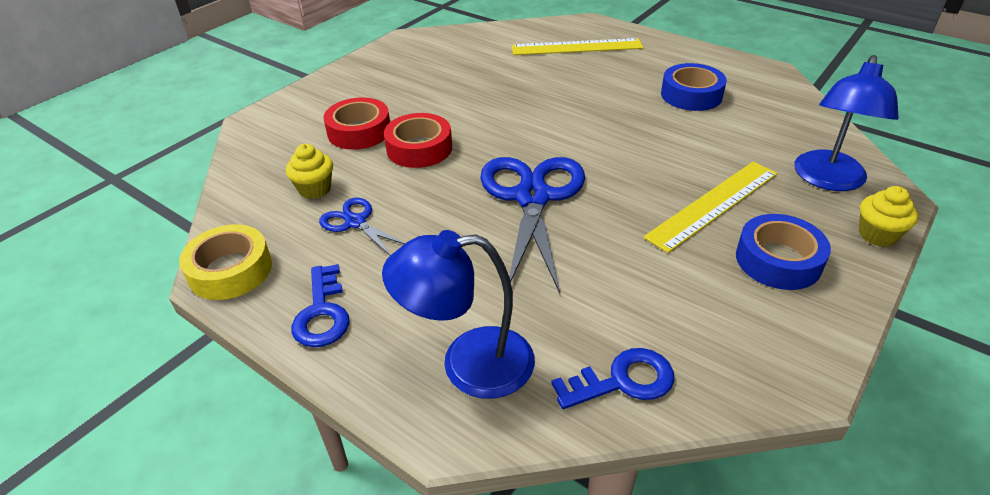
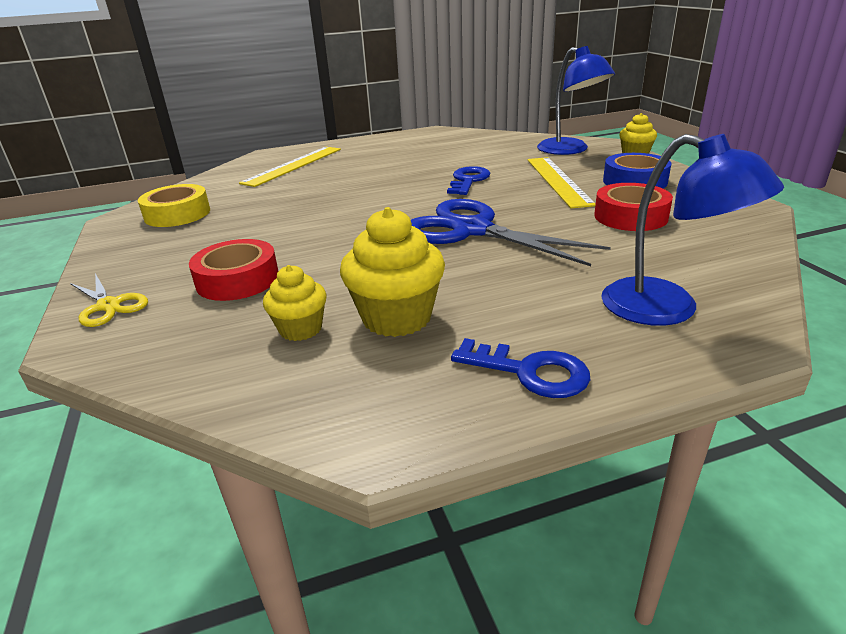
camera: 55 degrees left, 10 degrees down
(230, 270) = (379, 425): yellow tape -> yellow tape (177, 214)
(295, 106) = (109, 306): none -> yellow scissors
(355, 222) = (397, 317): blue scissors -> yellow cupcake
(419, 148) = (323, 257): red tape -> red tape (630, 216)
(468, 364) = (667, 309): blue lamp -> blue lamp turned 75 degrees counterclockwise
(623, 381) = (724, 255): blue key -> blue key (468, 180)
(691, 95) = (425, 153): blue tape -> none

